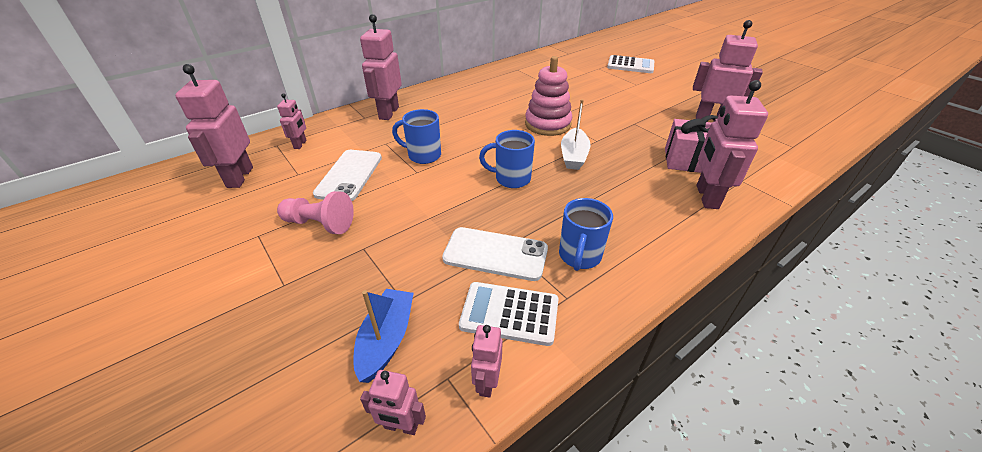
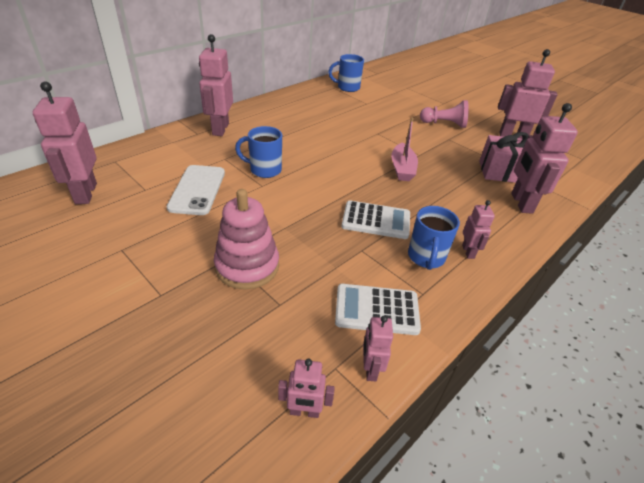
camera: 10 degrees left, 0 degrees up
(300, 144) = (139, 160): pink robot -> pink robot (468, 251)
(320, 224) = (180, 237): pink pawn -> pink pawn (444, 124)
(386, 340) = (272, 338): blue boat -> none
(495, 254) = (352, 258): white phone -> none
(511, 179) = (351, 190): blue mug -> blue mug (347, 87)
(547, 124) = (373, 140): pink stacking toy -> pink stacking toy (247, 266)
(573, 156) = (402, 169): white boat -> pink boat
(630, 65) = (435, 85): white calculator -> white calculator (376, 220)

